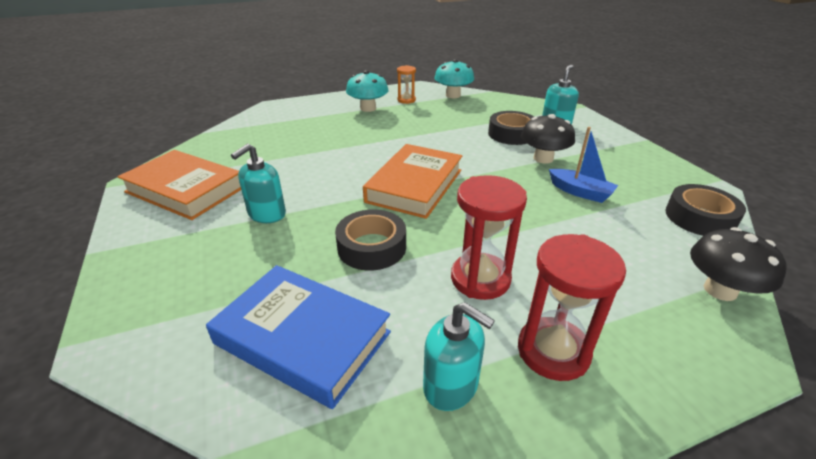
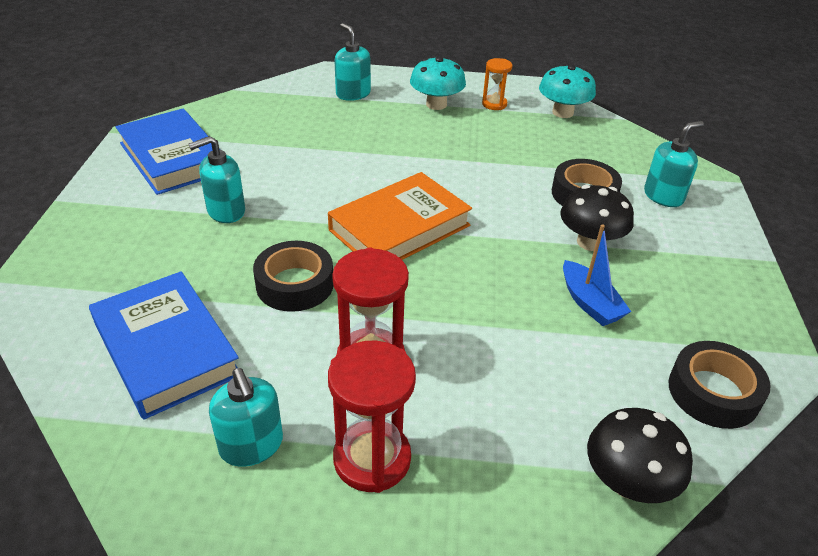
camera: 25 degrees right, 5 degrees up
(185, 190) = (173, 158): orange book -> blue book
(302, 115) = (353, 94): none -> turquoise soap dispenser

